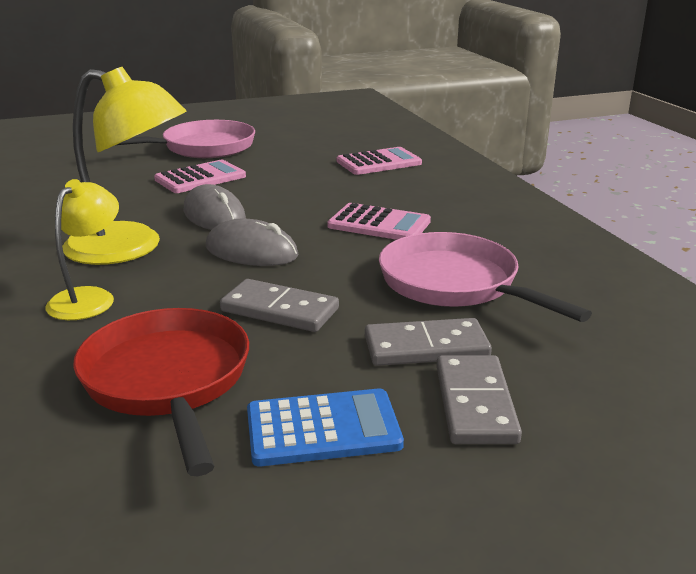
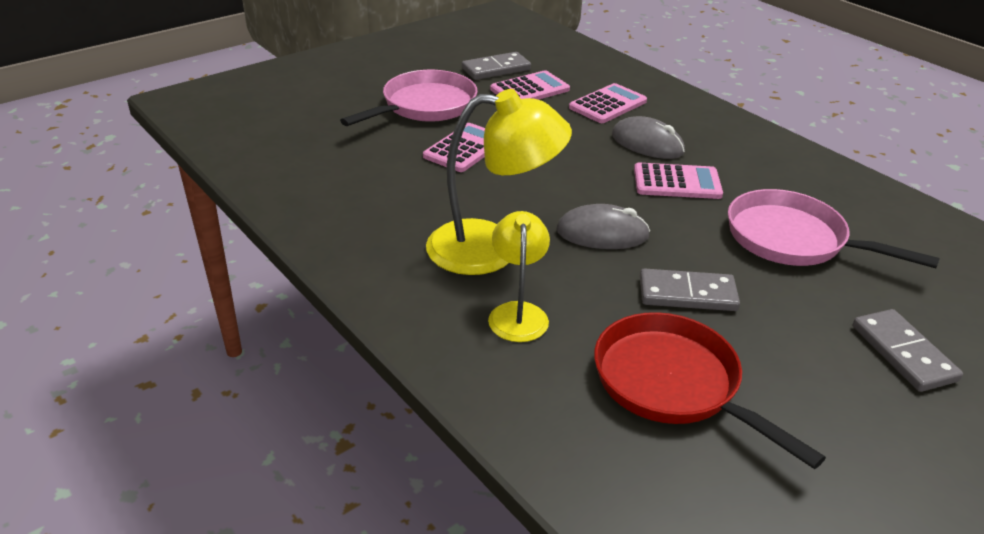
camera: 20 degrees left, 10 degrees up
(214, 216) = (527, 195): grey mouse -> grey mouse (647, 144)
(315, 146) = (529, 89): none -> pink calculator
(323, 428) = (824, 400): blue calculator -> none
(426, 347) = (827, 309): grey domino -> grey domino (496, 69)

